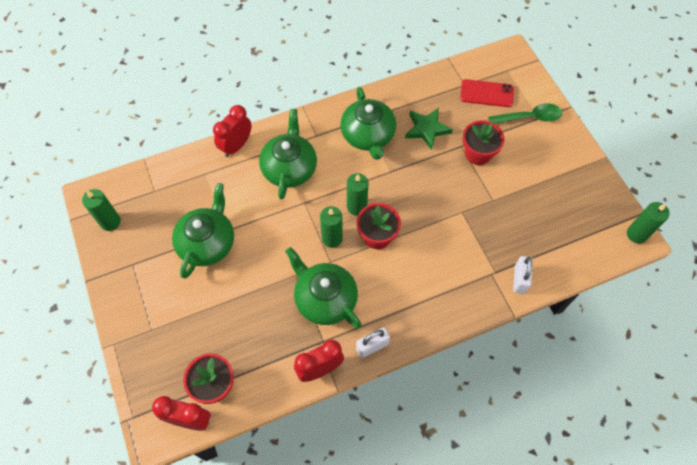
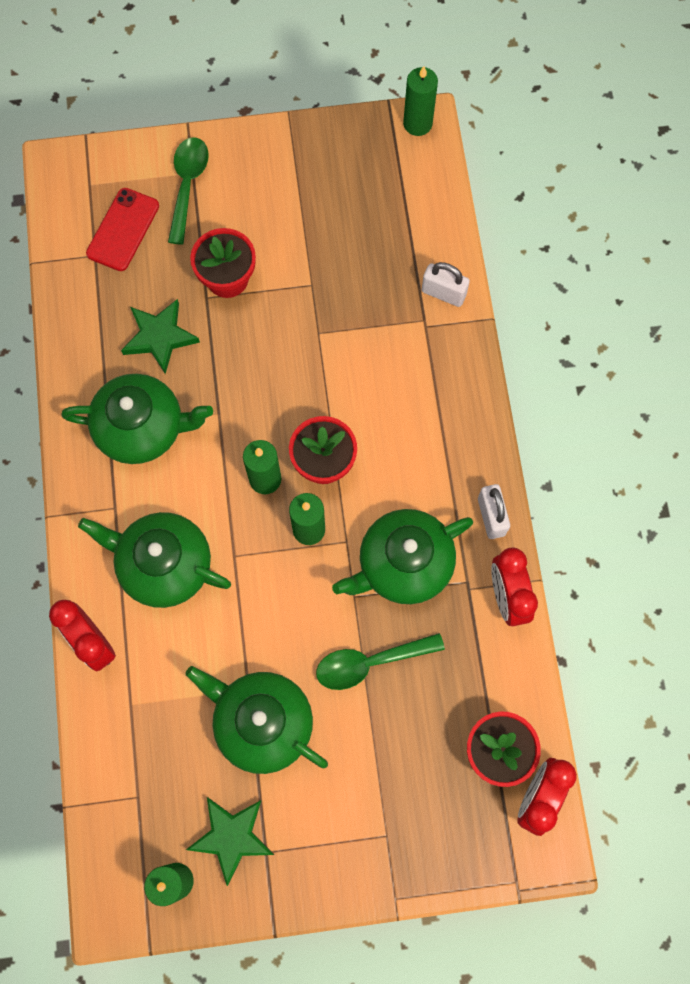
camera: 75 degrees left, 10 degrees up
(138, 244) = (232, 837): none -> green star
(256, 294) = (370, 662): none -> green spoon

